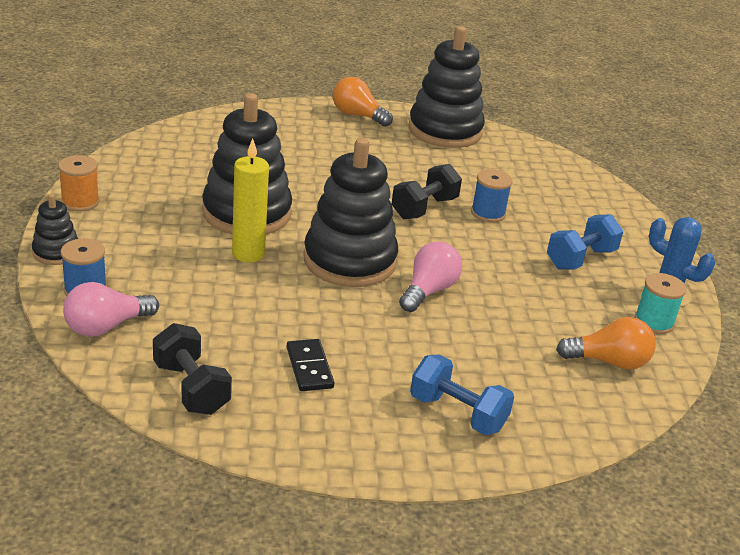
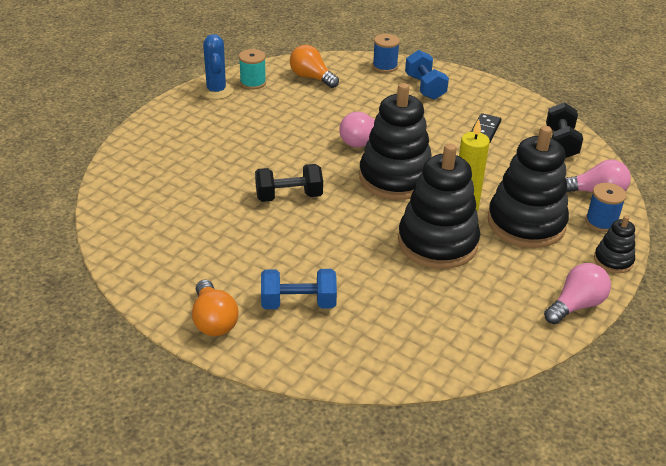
camera: 140 degrees left, 5 degrees up
(80, 202) = (576, 305): orange spool -> pink light bulb
(445, 131) = (154, 266): black stacking toy -> black stacking toy (526, 223)
(488, 213) = (245, 175): blue spool -> blue spool (385, 66)
(580, 259) = (233, 125): blue dumbbell -> blue dumbbell (298, 303)

